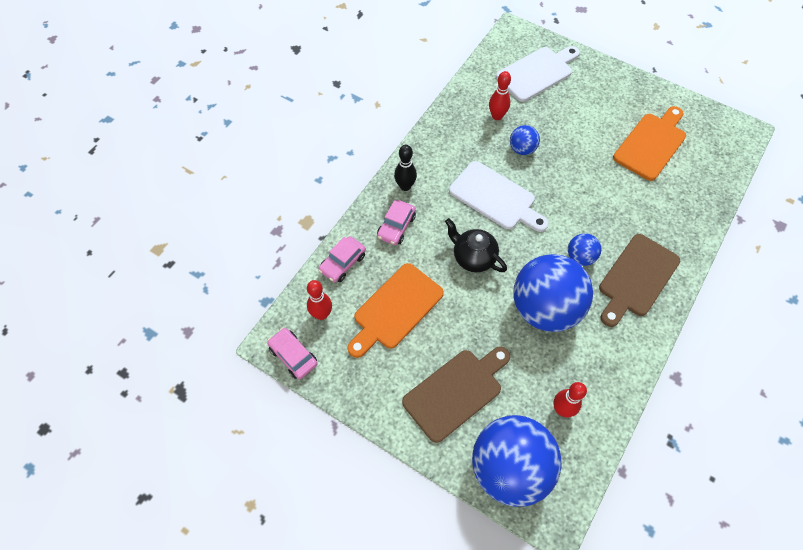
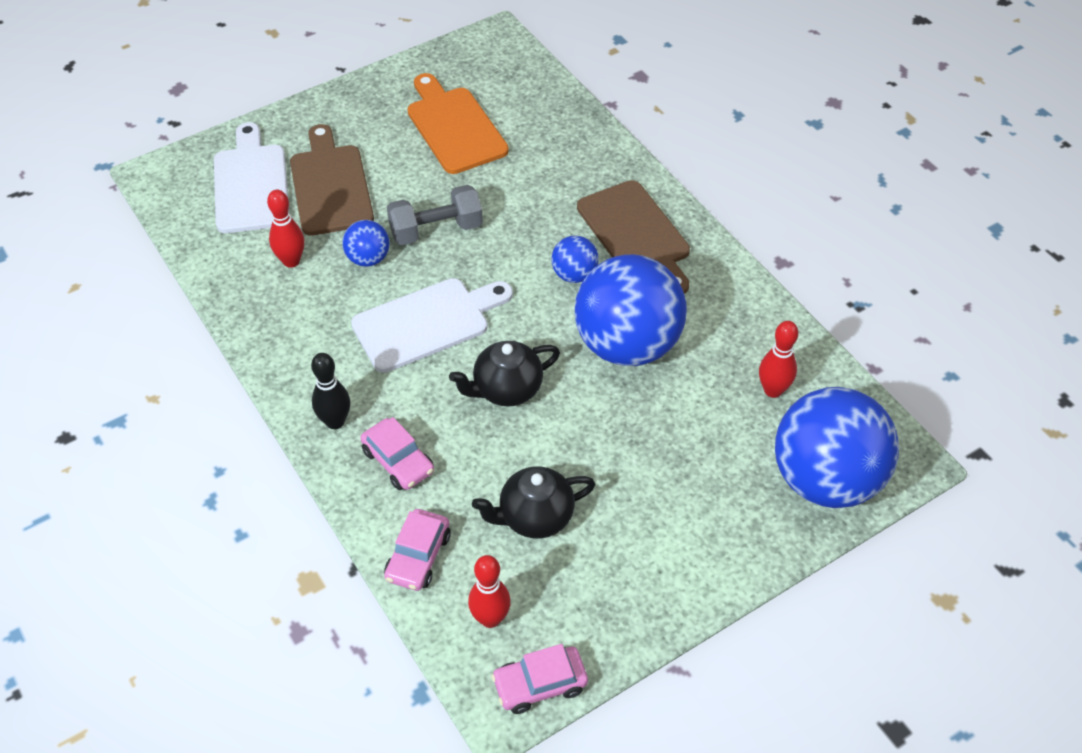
camera: 65 degrees left, 10 degrees down
(342, 263) = (418, 556): pink car -> pink car turned 45 degrees clockwise
(395, 309) = (535, 517): orange cutting board -> black teapot
(456, 391) = (696, 495): brown cutting board -> brown cutting board (330, 185)
(565, 171) = (436, 230): none -> grey dumbbell

